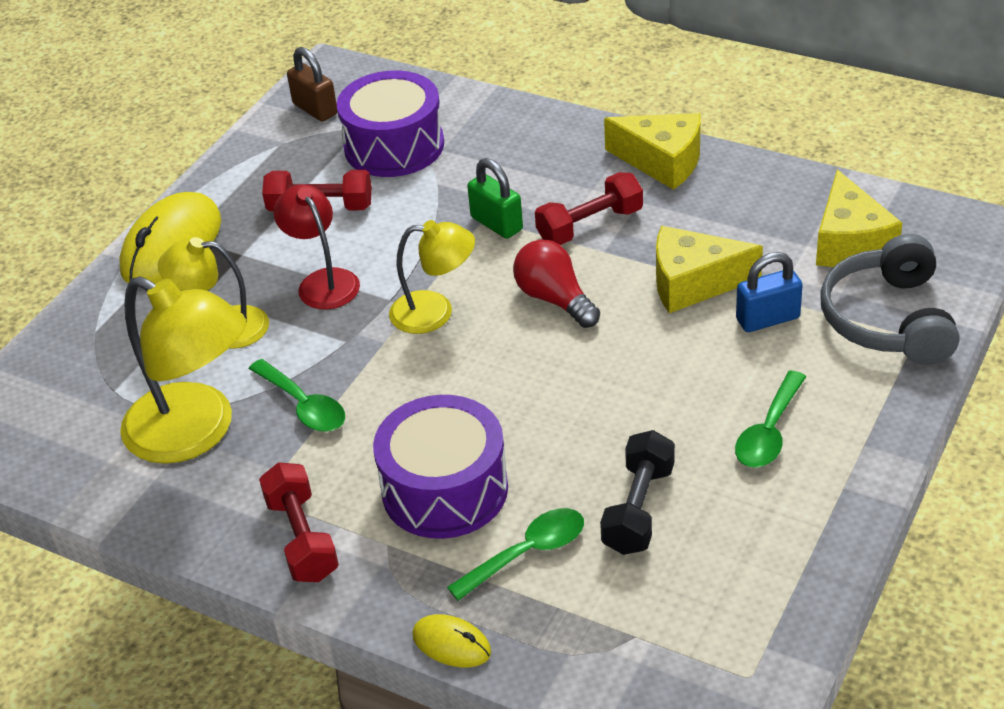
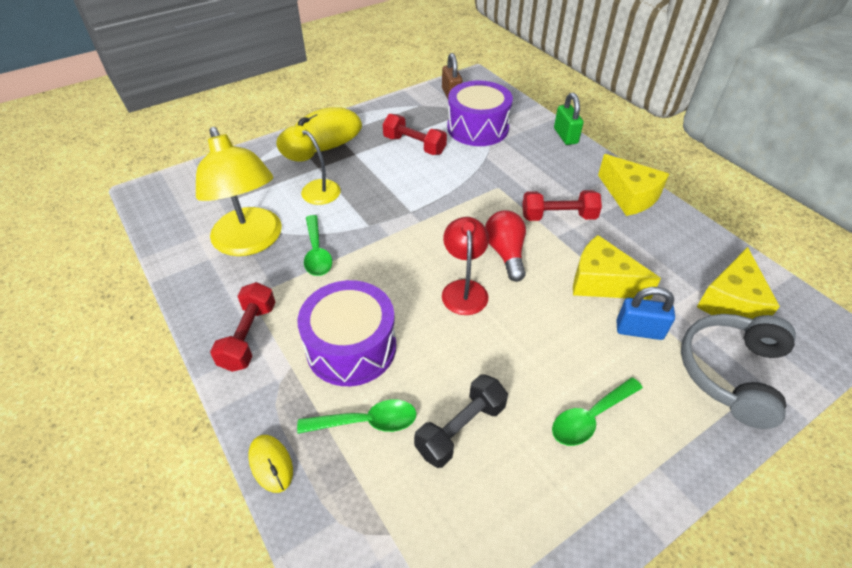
camera: 25 degrees right, 5 degrees up
(323, 281) = (384, 186): red lamp -> red lamp (464, 289)
(435, 312) = (430, 230): yellow lamp -> none
(496, 224) = (503, 193): green padlock -> green padlock (565, 136)

